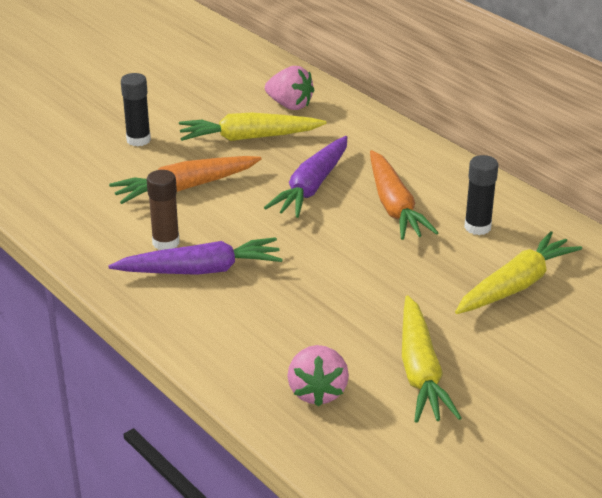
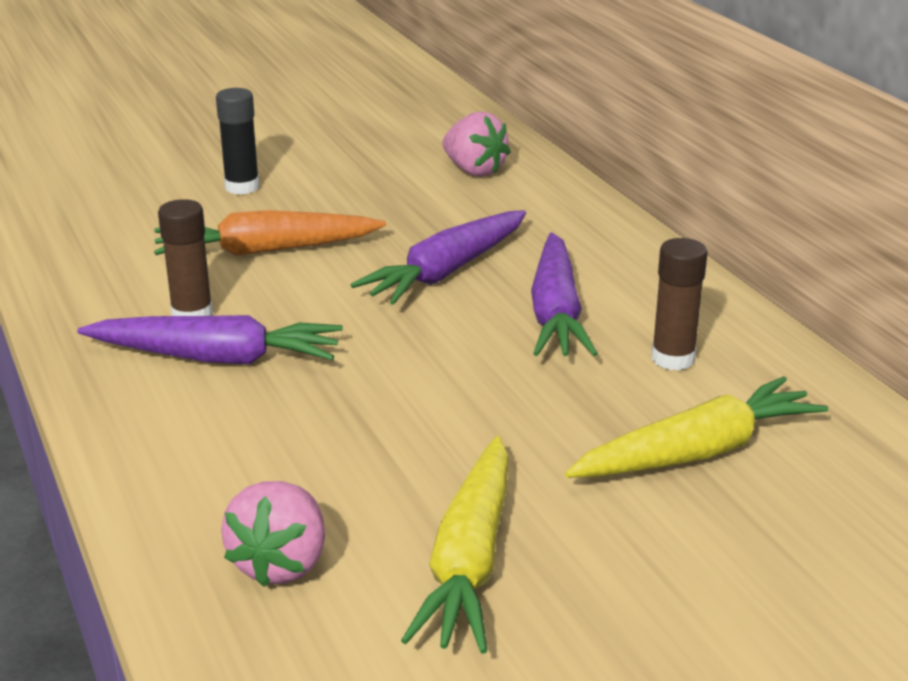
camera: 15 degrees right, 5 degrees down
(248, 138) = (393, 202): yellow carrot -> none
(394, 206) = (556, 313): orange carrot -> purple carrot
(477, 227) = (673, 359): black glue stick -> brown glue stick

